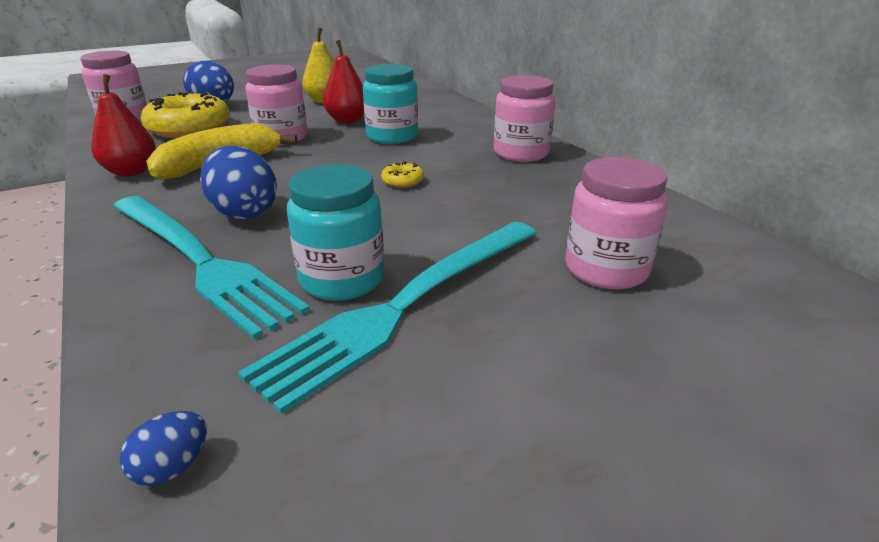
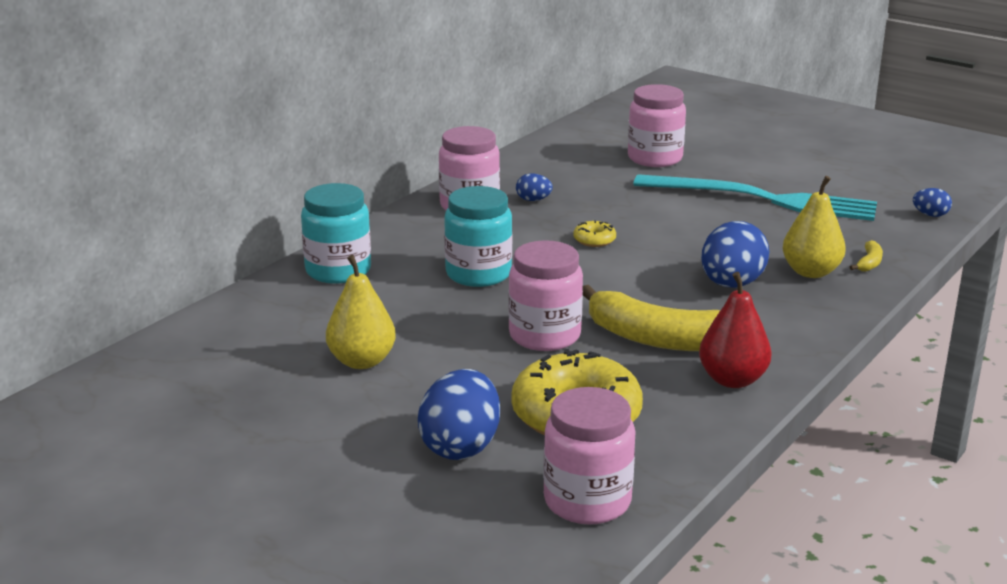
camera: 115 degrees left, 5 degrees down
(155, 308) = (869, 263): none -> yellow banana
(199, 260) = (811, 272): turquoise fork -> yellow pear
(342, 279) = (765, 222): turquoise jar -> turquoise jar (338, 271)
(347, 120) = (441, 316): red pear -> none
(515, 177) = (533, 200): none -> blue egg

